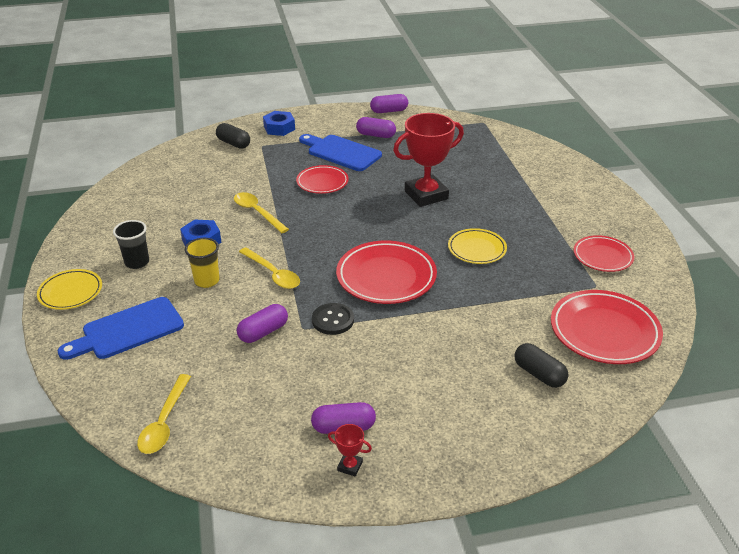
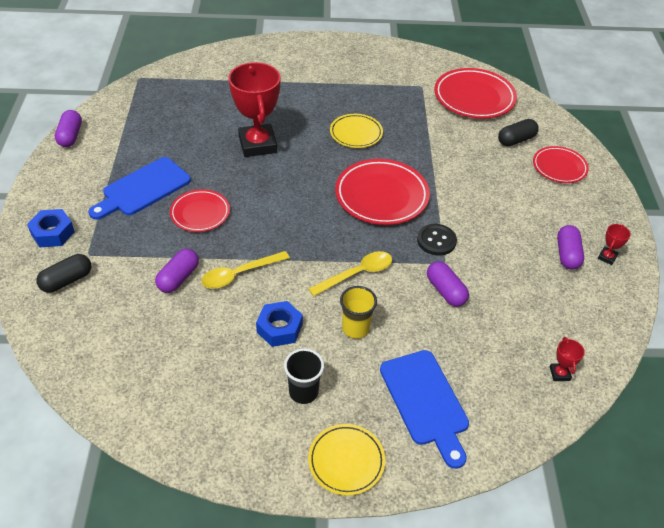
camera: 80 degrees left, 10 degrees up
(164, 422) = (559, 373): yellow spoon -> red trophy
(376, 135) = (120, 156): purple capsule -> purple capsule (178, 278)
(602, 256) = (385, 72): red plate -> red plate (559, 167)

